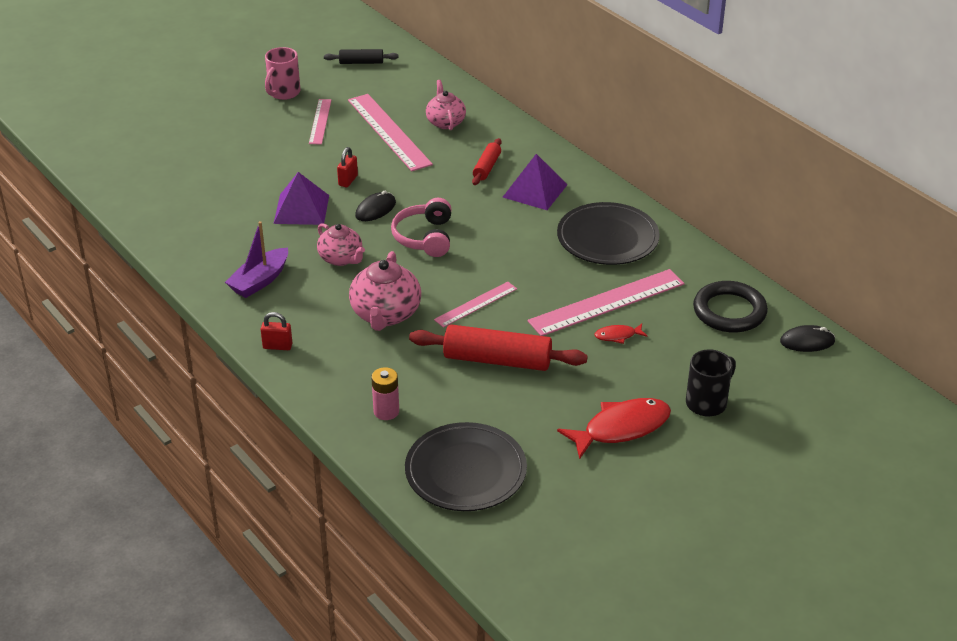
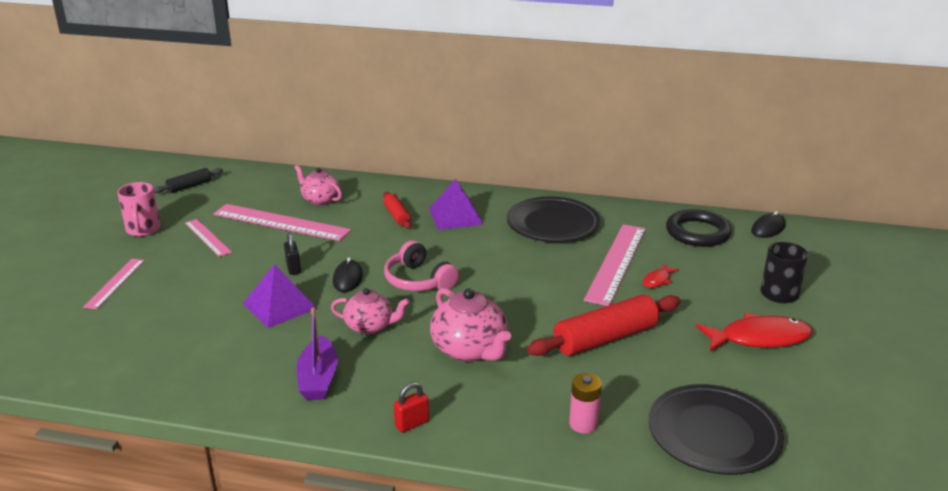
camera: 40 degrees left, 10 degrees down
(348, 180) = (293, 268): red padlock -> black padlock
(476, 304) = (529, 308): pink ruler -> pink ruler (115, 283)
(621, 428) = (759, 338): red fish -> red fish turned 60 degrees clockwise

